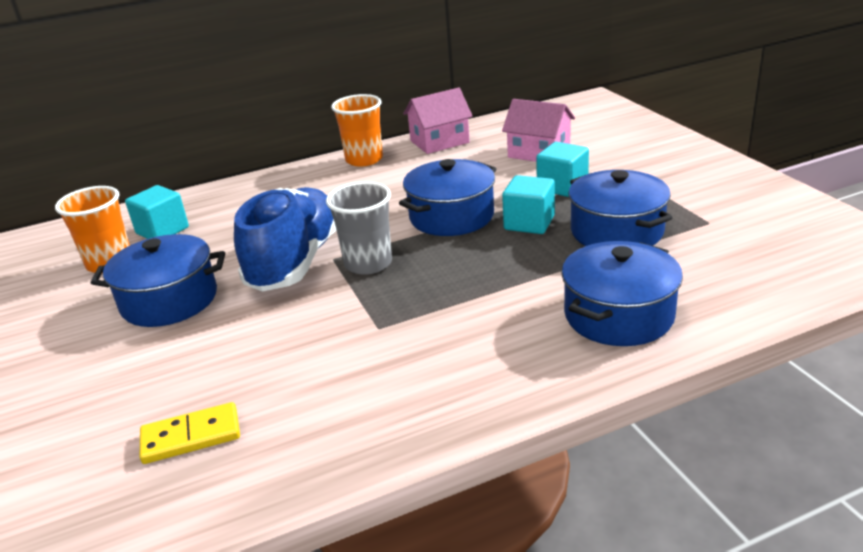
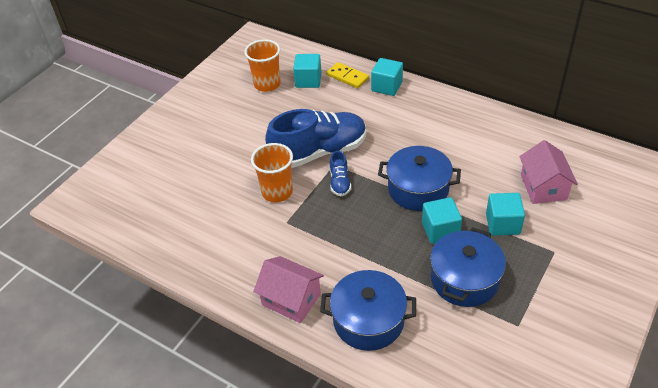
camera: 55 degrees right, 15 degrees up
(169, 300) = (254, 129): blue pot -> none
(191, 436) = (171, 206): yellow domino -> yellow domino (347, 77)
(268, 185) = (387, 86): none -> turquoise cube
(364, 159) = (454, 107): orange cup -> orange cup (277, 192)
(368, 263) = (340, 182): grey cup -> blue shoe
(439, 141) = (512, 127): pink house -> pink house (291, 299)

